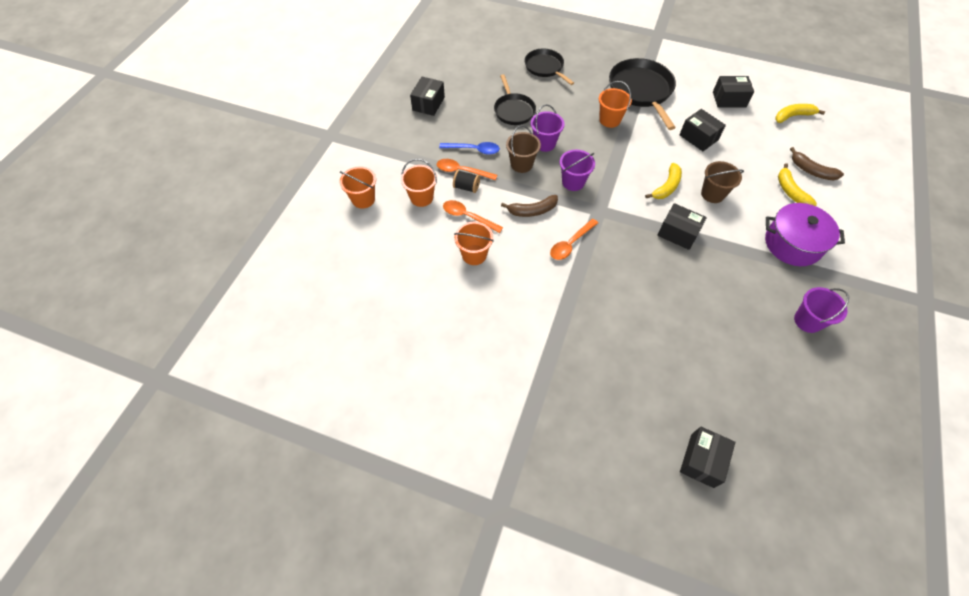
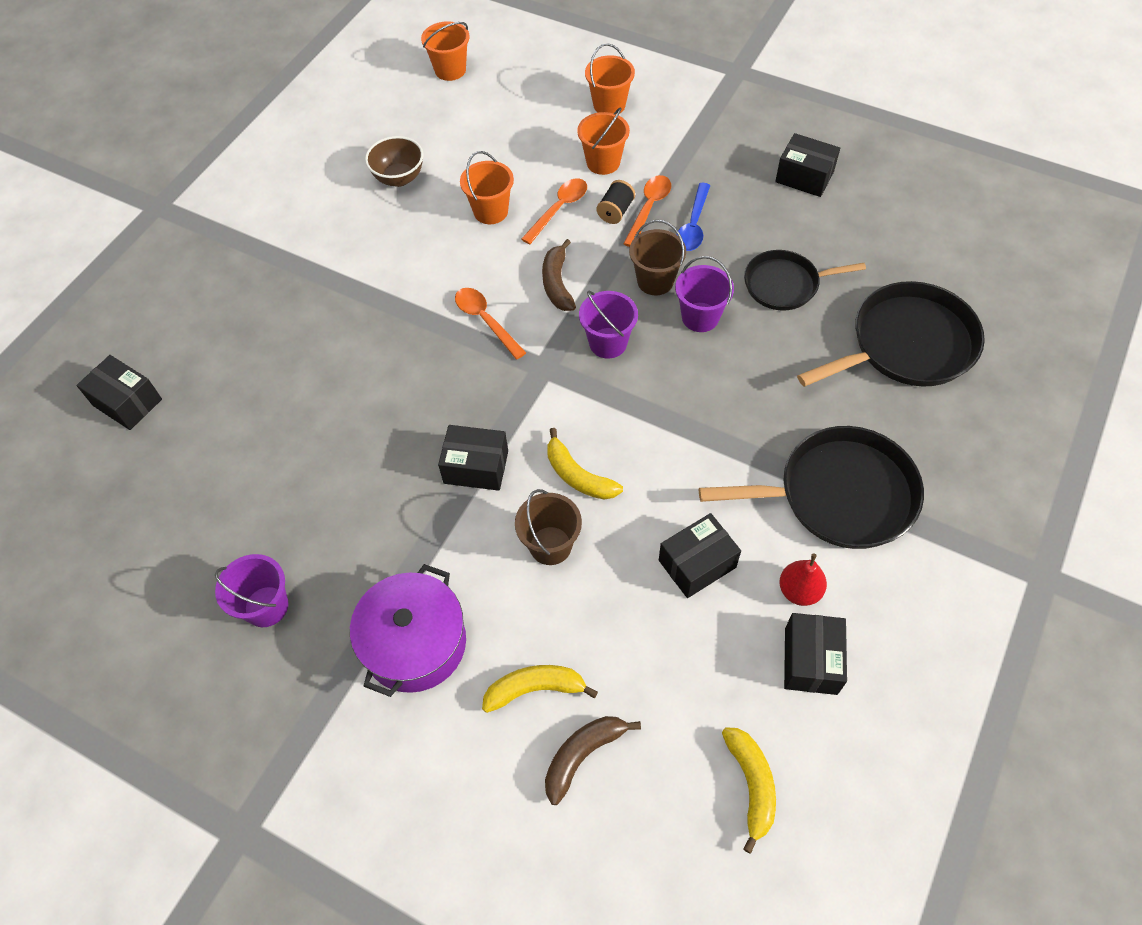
camera: 100 degrees right, 0 degrees up
(446, 319) = (399, 178): none -> brown bowl
(545, 67) = (906, 345): black pan -> black pan, size x1.61
(609, 120) = (754, 423): orange bucket -> orange bucket (450, 70)
(678, 233) = (476, 467): black box -> black box turned 60 degrees clockwise
(697, 103) = (799, 591): none -> red pear

